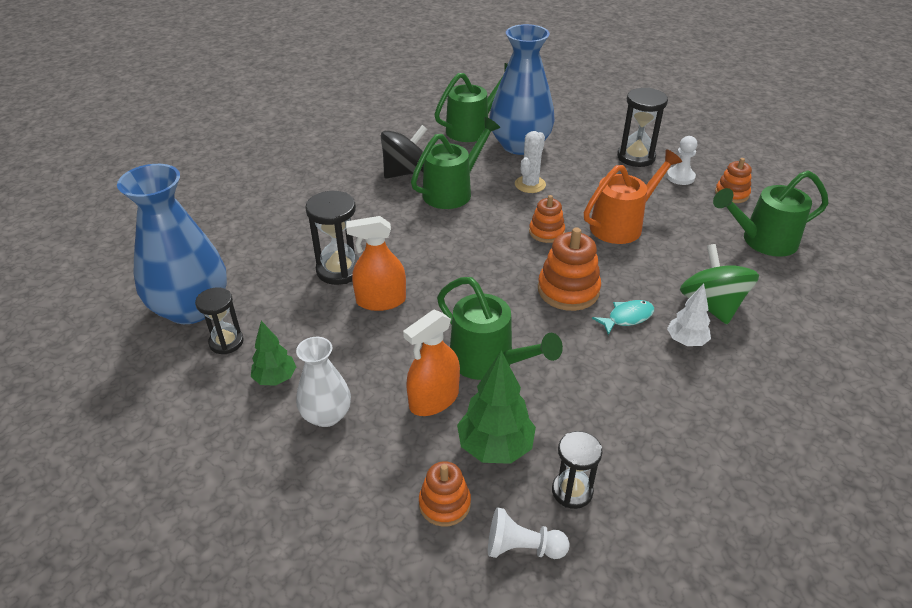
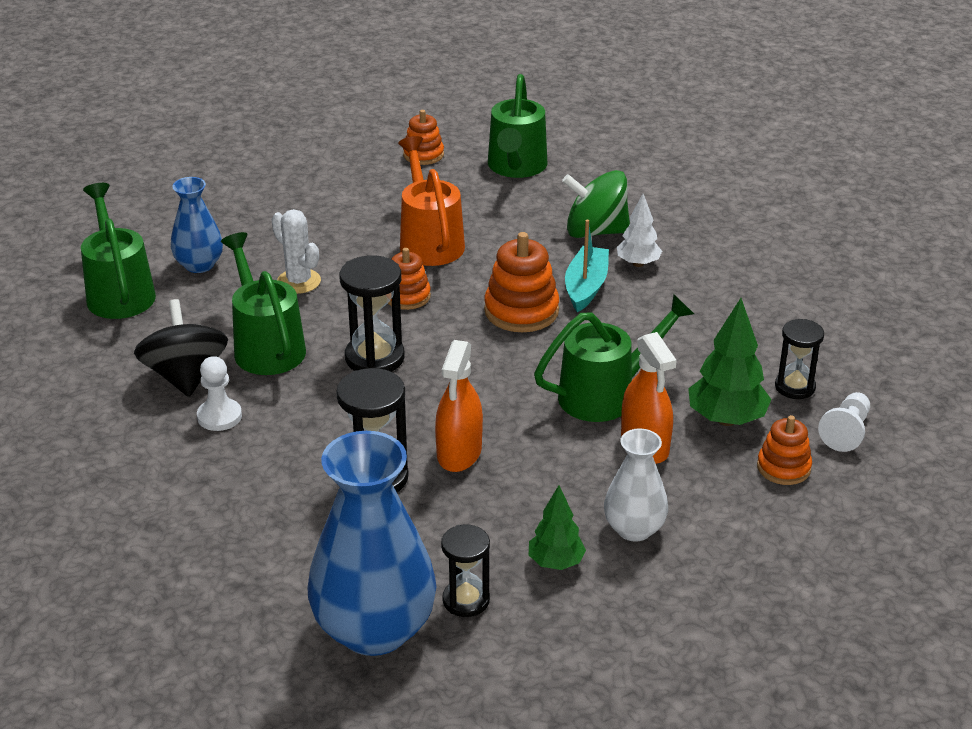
camera: 70 degrees left, 5 degrees down
(520, 145) = (199, 265): blue vase -> blue vase, size x0.54
(627, 317) = (586, 287): turquoise fish -> turquoise boat
(636, 157) = (301, 189): black hourglass -> black hourglass (374, 358)
(680, 177) = (367, 174): white pawn -> white pawn (219, 416)

